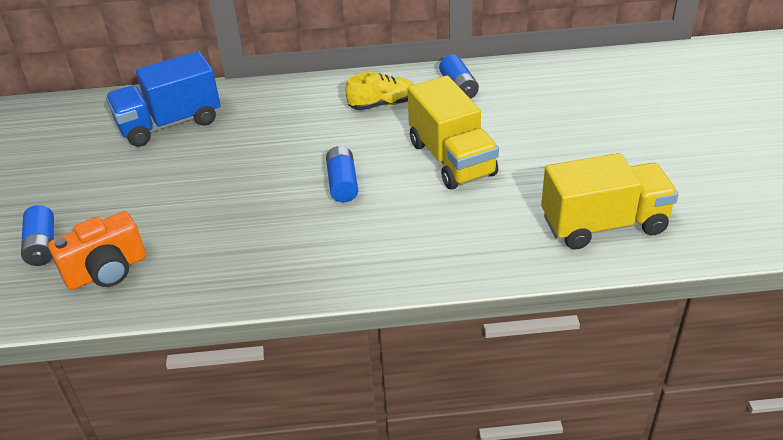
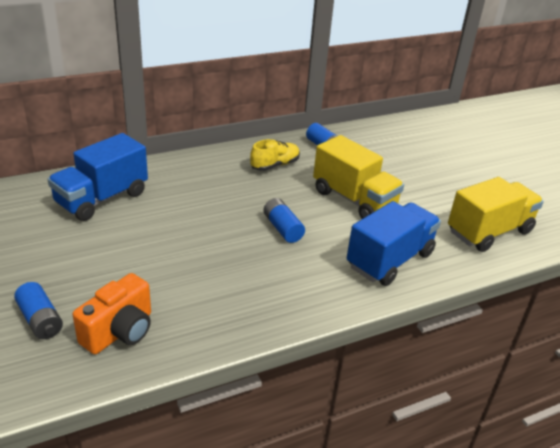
camera: 25 degrees left, 5 degrees down
(446, 241) = (390, 260): none -> blue truck

